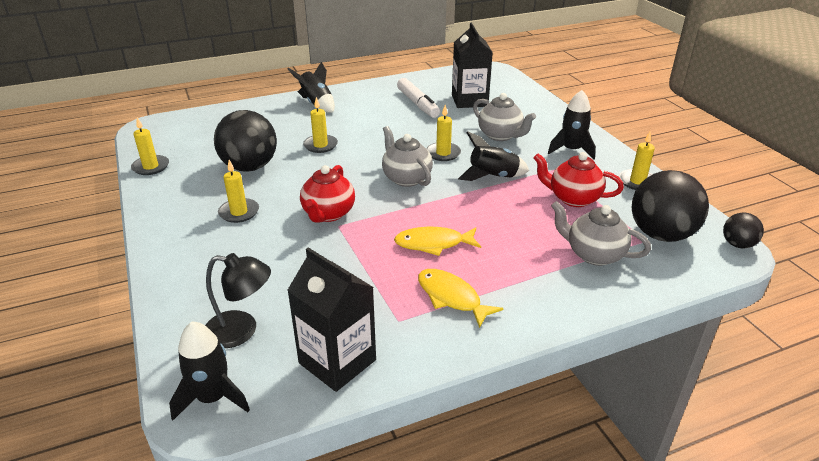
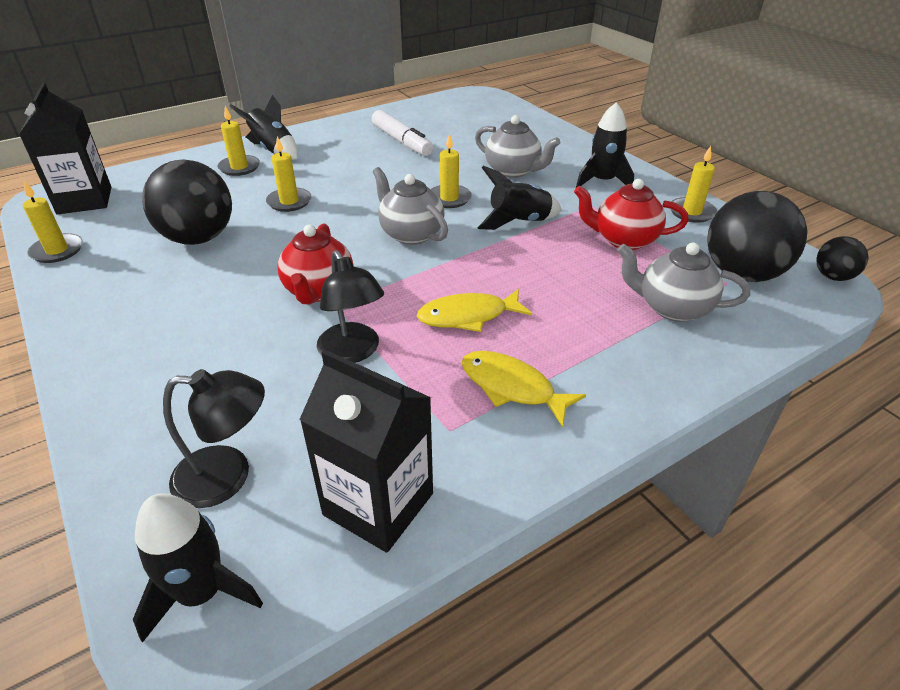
camera: 10 degrees left, 5 degrees up
(239, 212) = (194, 301): yellow candle -> yellow candle (239, 167)
(343, 260) = (353, 352): none -> black lamp
(469, 100) = (464, 132): black carton -> black carton (84, 200)

